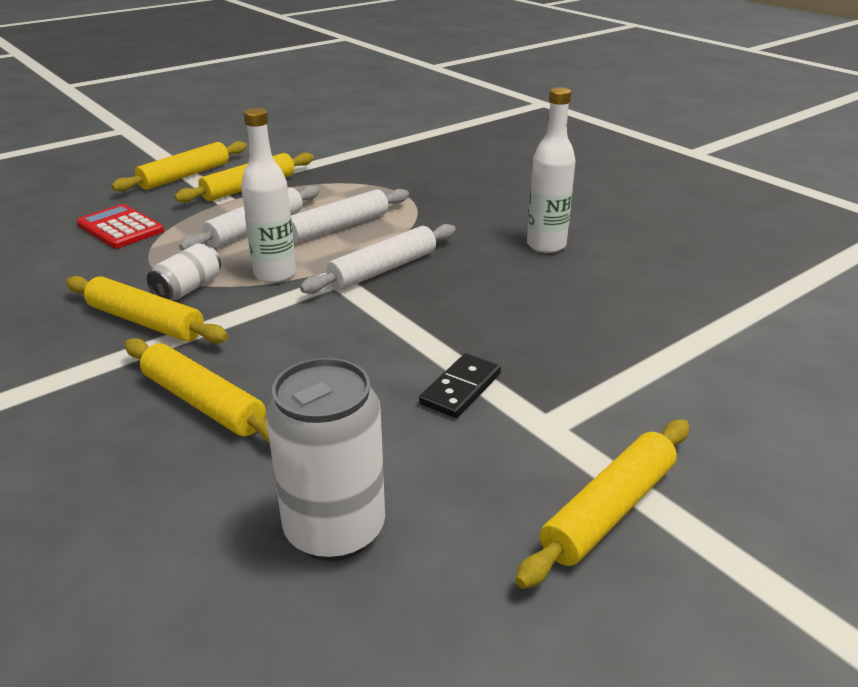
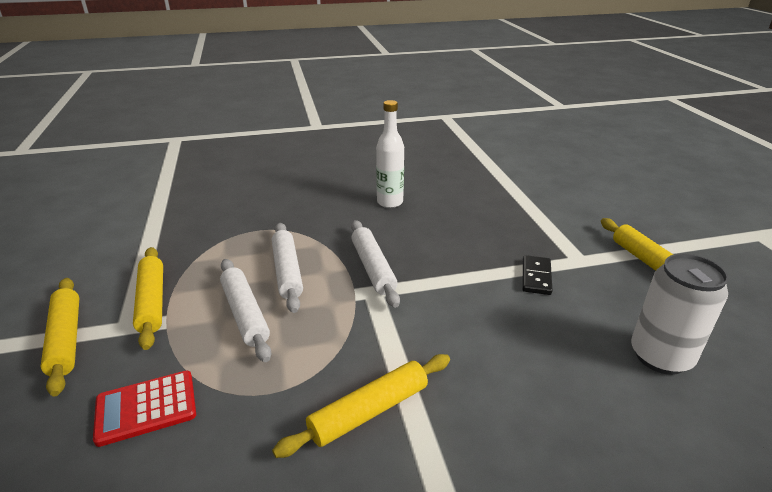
camera: 65 degrees left, 0 degrees up
(188, 288) = (326, 374): white can -> none
(203, 403) = (512, 393): yellow rolling pin -> none
(275, 274) = (340, 319): white bottle -> none
(460, 389) = (536, 277): black domino -> black domino turned 45 degrees clockwise

